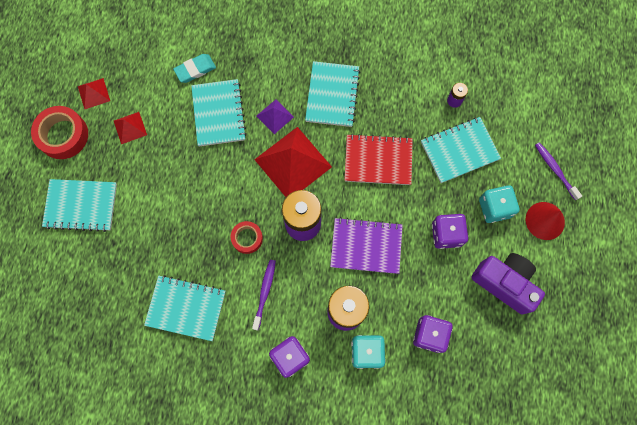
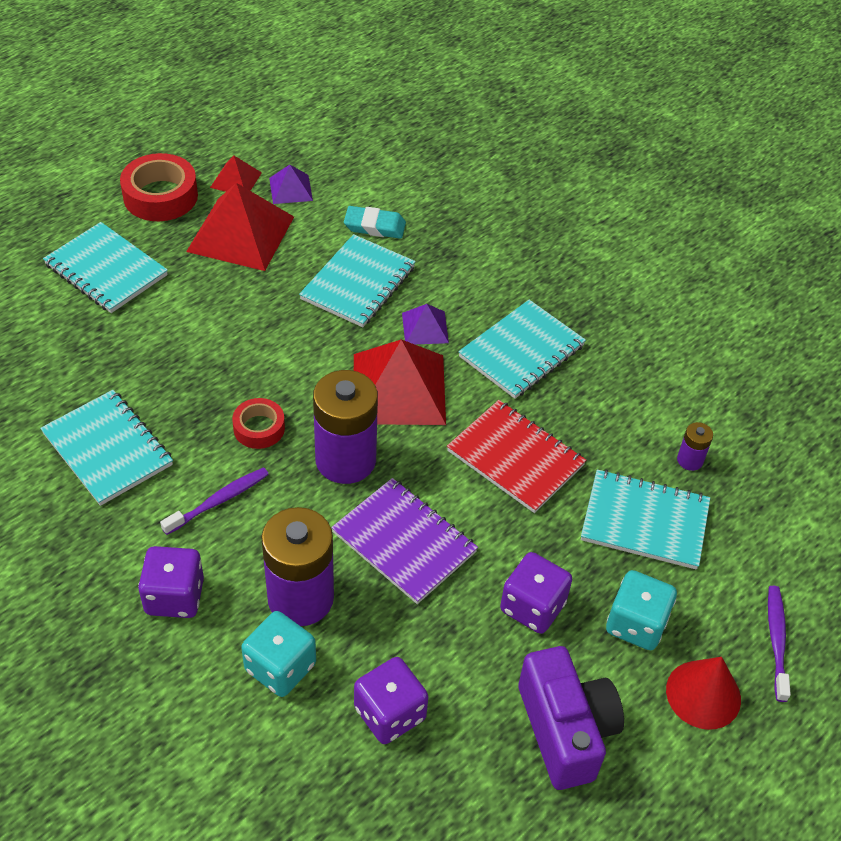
camera: 35 degrees right, 25 degrees down
(129, 77) = (290, 189): none -> purple pyramid
(130, 127) = (241, 233): red pyramid -> red pyramid, size x2.02

